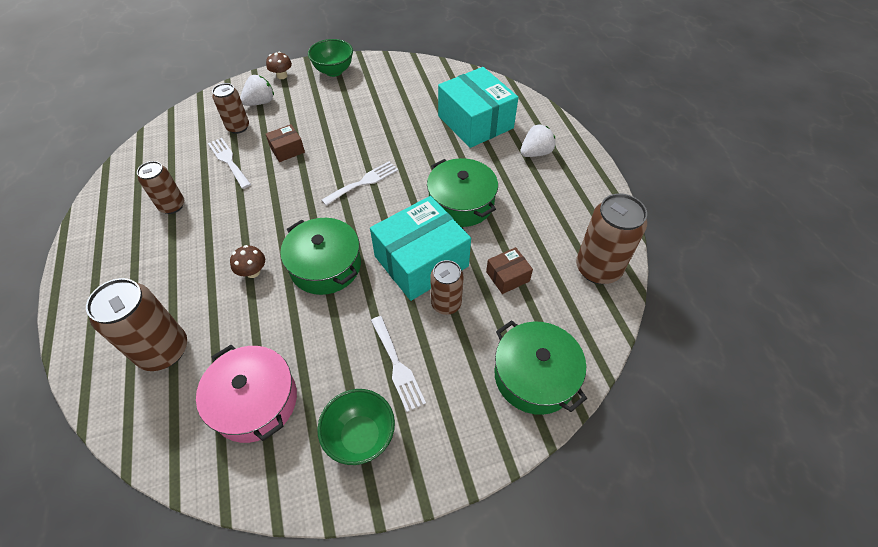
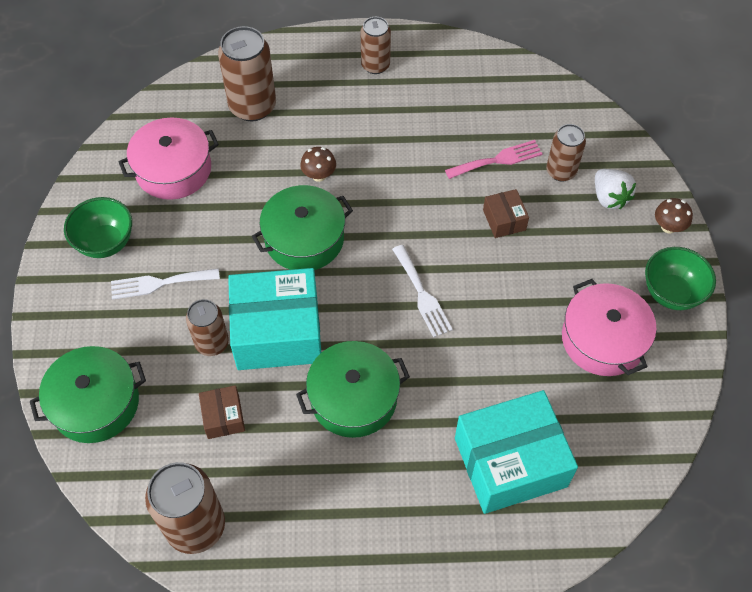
camera: 105 degrees right, 5 degrees up
(172, 206) = (436, 109): brown can -> brown can (375, 65)
(228, 161) = (498, 160): white fork -> pink fork
(376, 94) = (603, 339): none -> pink pot
(421, 261) = (277, 332): turquoise box -> turquoise box turned 75 degrees counterclockwise
(535, 153) = (421, 527): white strawberry -> none

